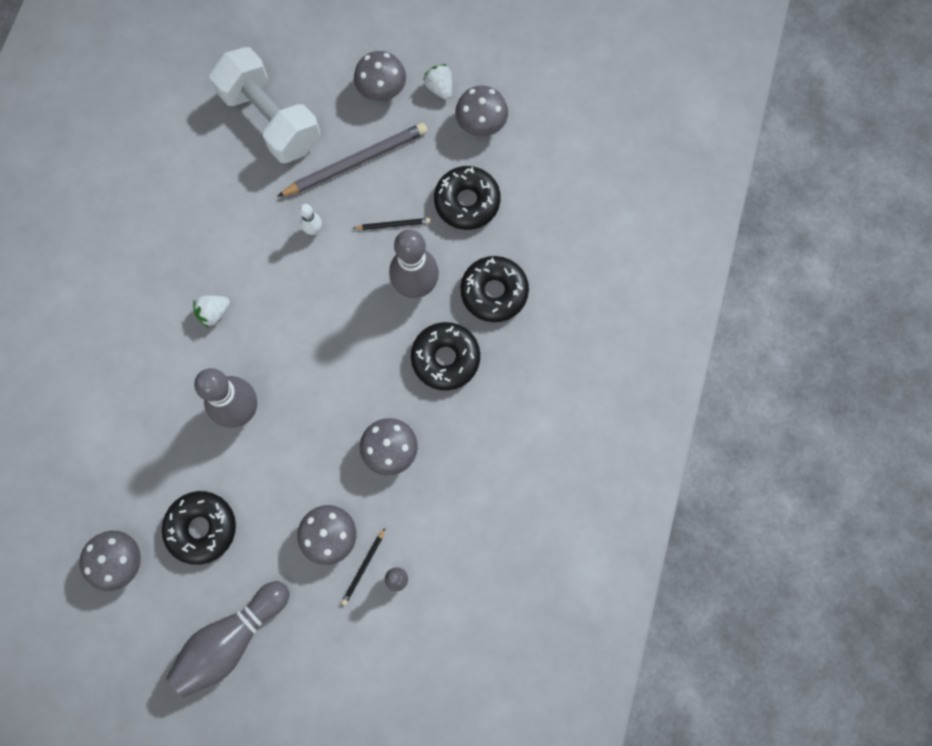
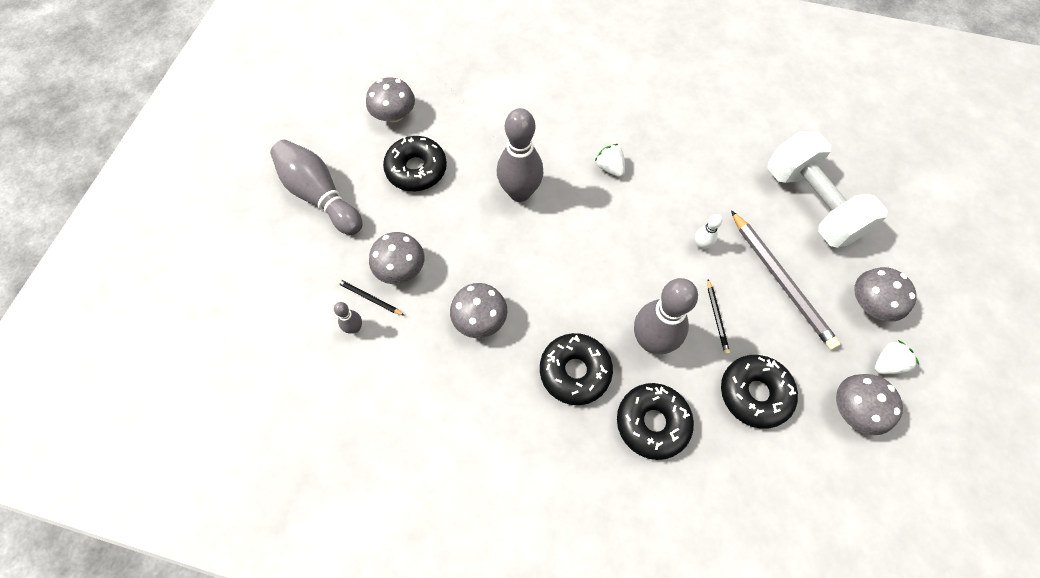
camera: 90 degrees right, 10 degrees down
(271, 120) = (811, 204): white dumbbell -> white dumbbell turned 75 degrees counterclockwise

